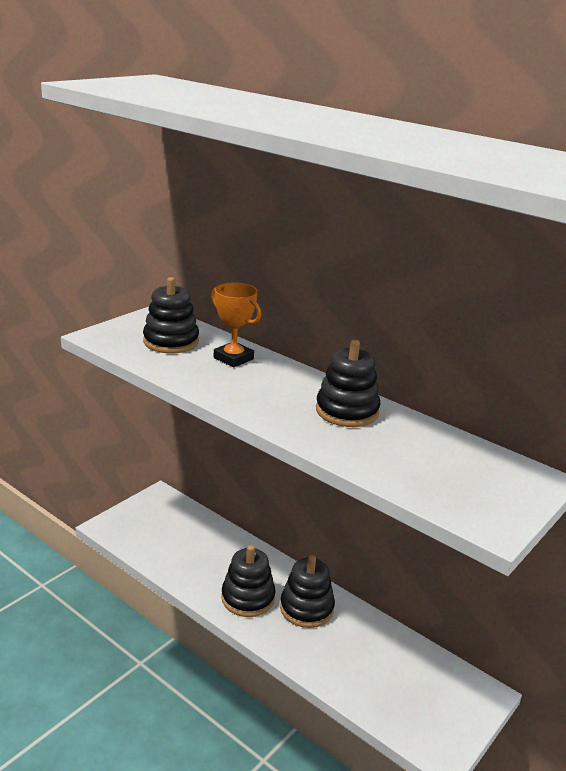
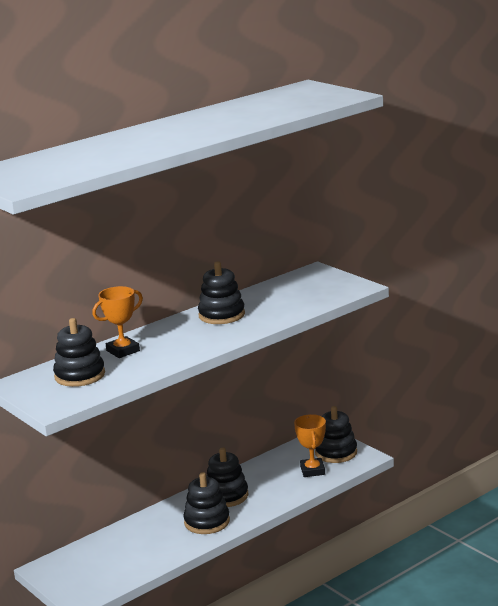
camera: 75 degrees left, 5 degrees down
(385, 689) = (312, 470): none -> orange trophy
(442, 712) = (336, 452): none -> black stacking toy

